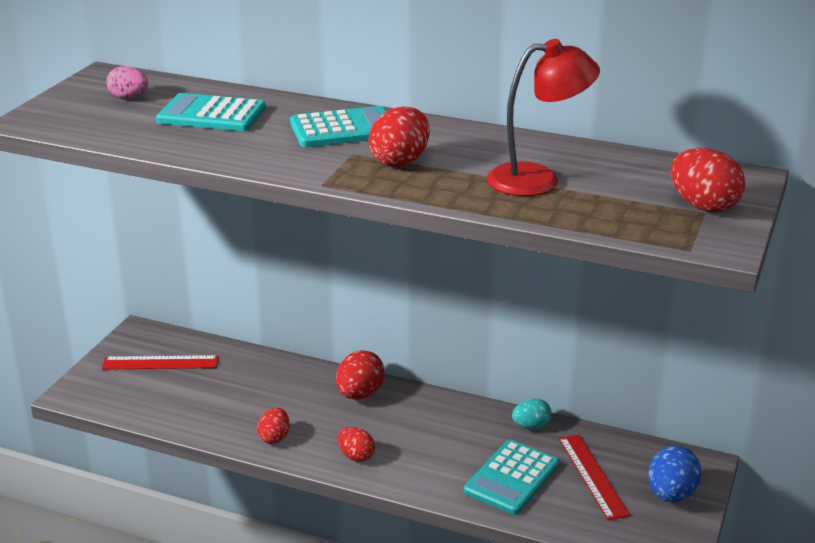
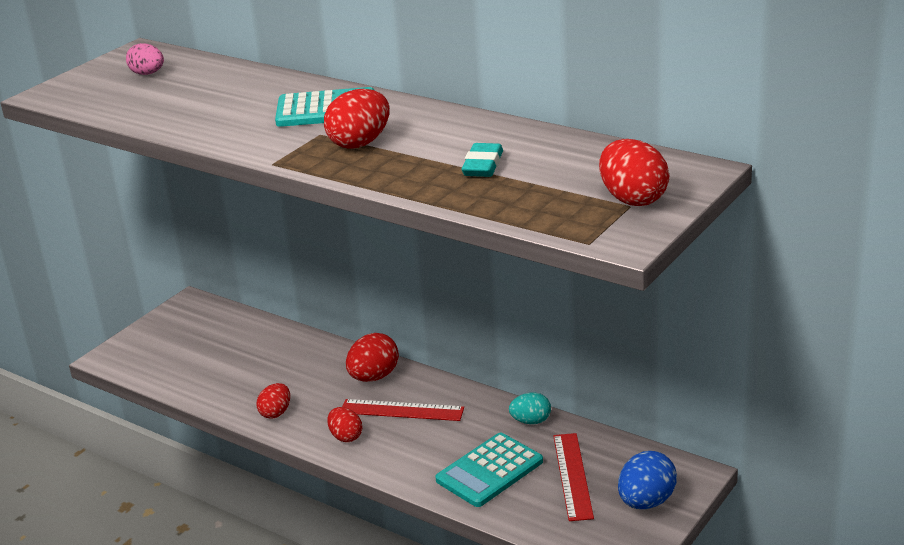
camera: 15 degrees right, 0 degrees up
(160, 363) = (198, 333): red ruler -> red ruler (401, 410)
(211, 114) = (212, 92): turquoise calculator -> none
(538, 179) = (483, 166): red lamp -> turquoise eraser

